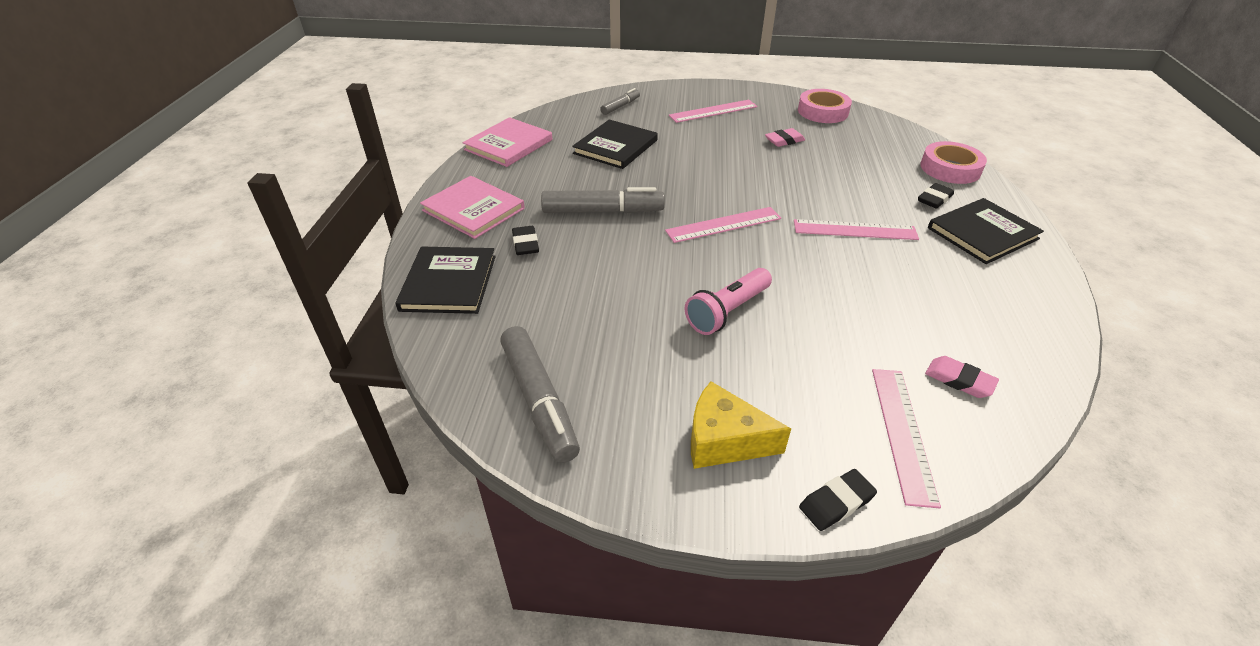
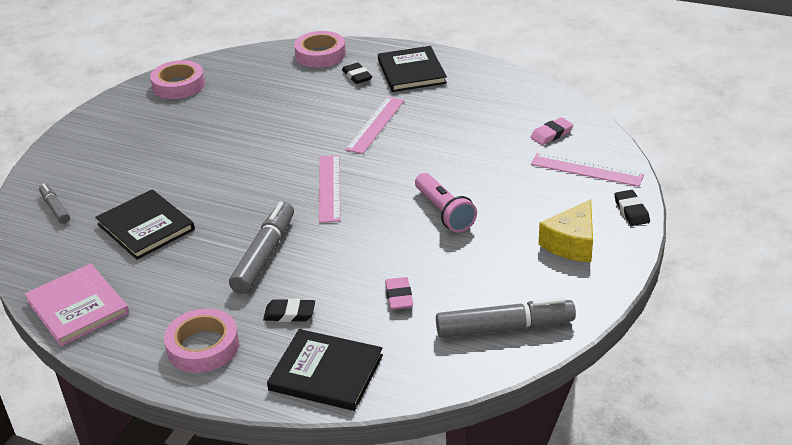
camera: 70 degrees left, 5 degrees down
(473, 209) = (203, 347): pink book -> pink tape
(713, 111) = (122, 148): pink ruler -> none
(784, 140) = (215, 121): pink eraser -> pink eraser (399, 296)

